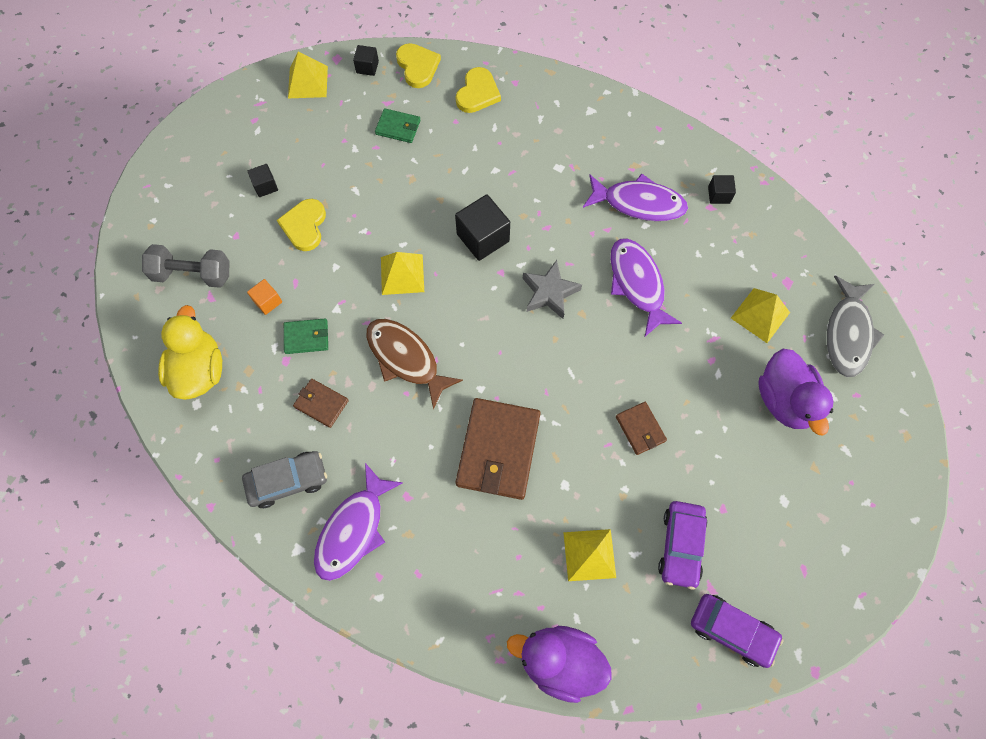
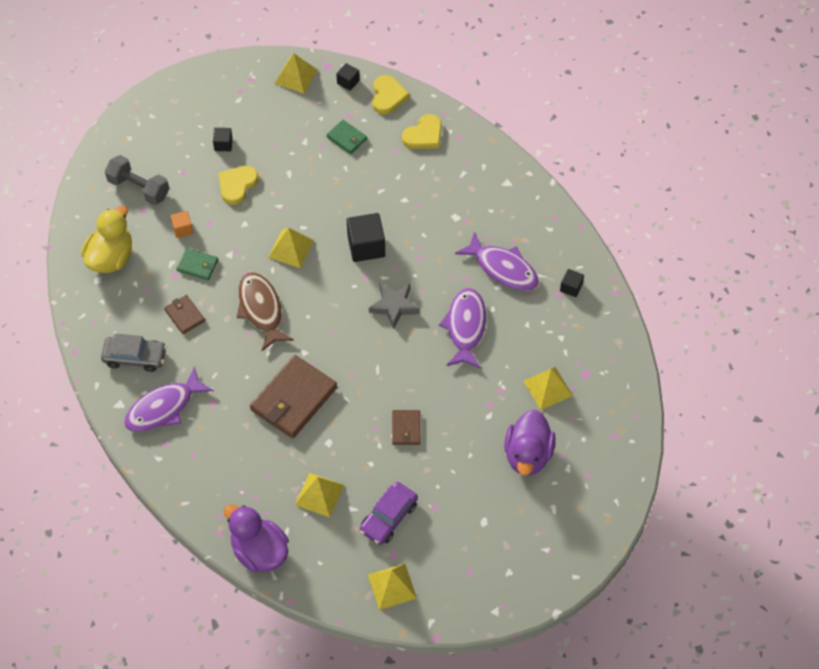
camera: 25 degrees right, 10 degrees down
(732, 630) = (392, 586): purple car -> yellow pyramid
(847, 333) = (608, 429): grey fish -> none

